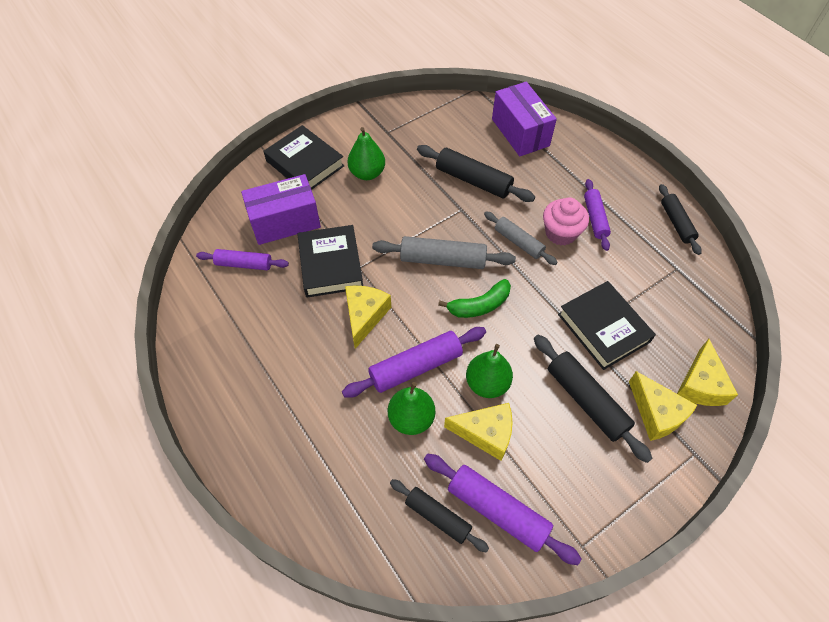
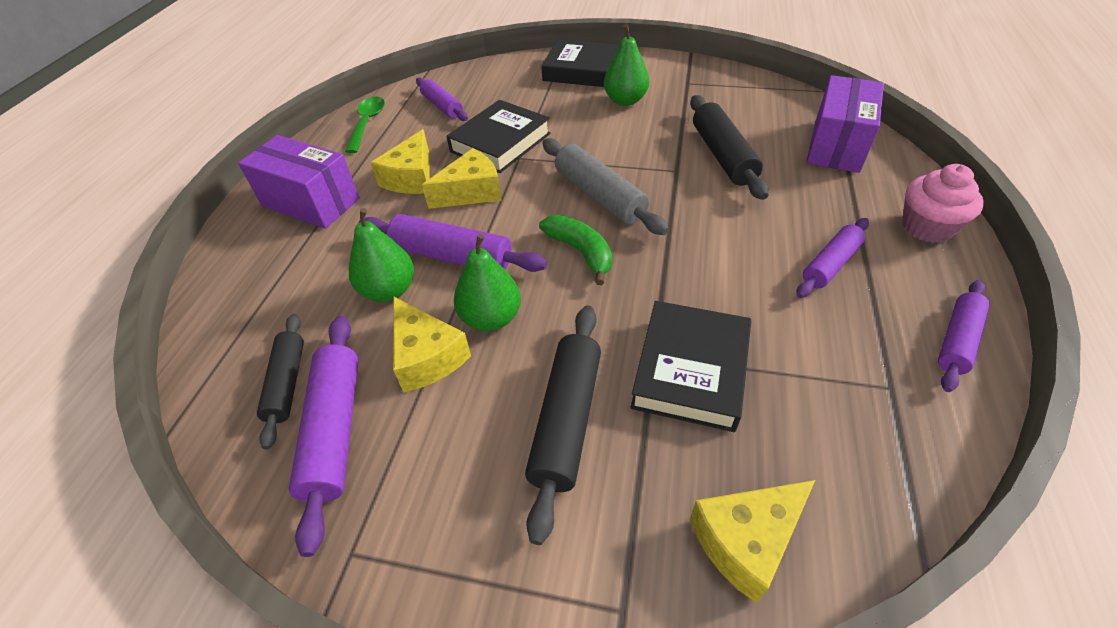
camera: 50 degrees right, 10 degrees down
(207, 320) = (367, 123): none -> green spoon
(285, 222) = (510, 97): purple box -> purple box (311, 202)
(305, 163) = (583, 70): black book -> black book turned 75 degrees counterclockwise
(479, 305) = (580, 252): green banana -> green banana turned 150 degrees counterclockwise
(518, 242) = (700, 229): grey rolling pin -> none
(561, 233) = (764, 251): pink cupcake -> pink cupcake (926, 227)
(656, 413) = (634, 513): yellow cheese -> yellow cheese (411, 178)
(676, 223) = (957, 340): black rolling pin -> purple rolling pin

